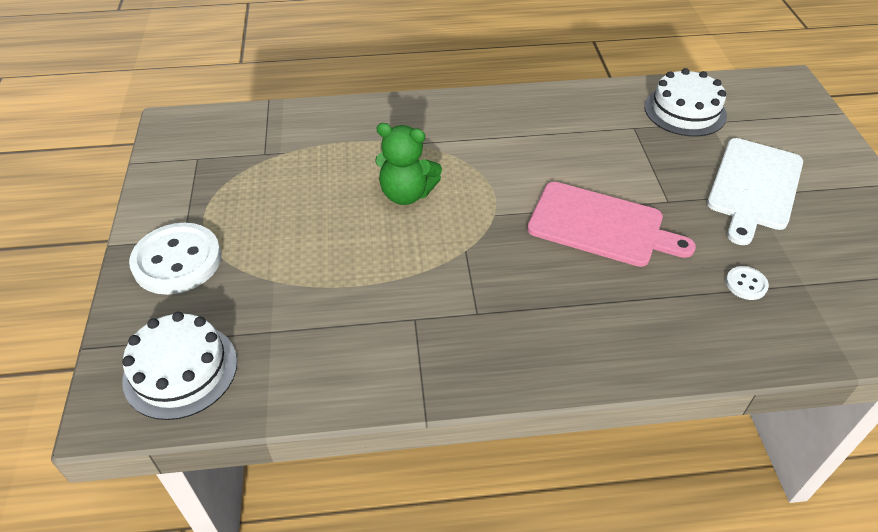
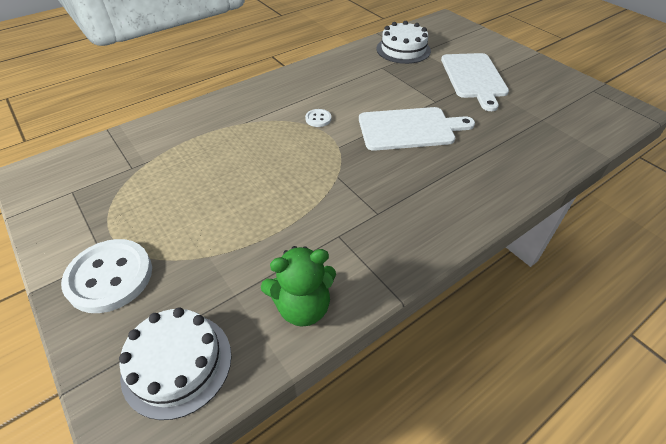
camera: 30 degrees left, 0 degrees up
(406, 194) = (267, 156): green teddy bear -> green teddy bear (302, 306)
(601, 225) = (410, 129): pink cutting board -> white cutting board
(746, 284) = (515, 131): white button -> white button (318, 119)

